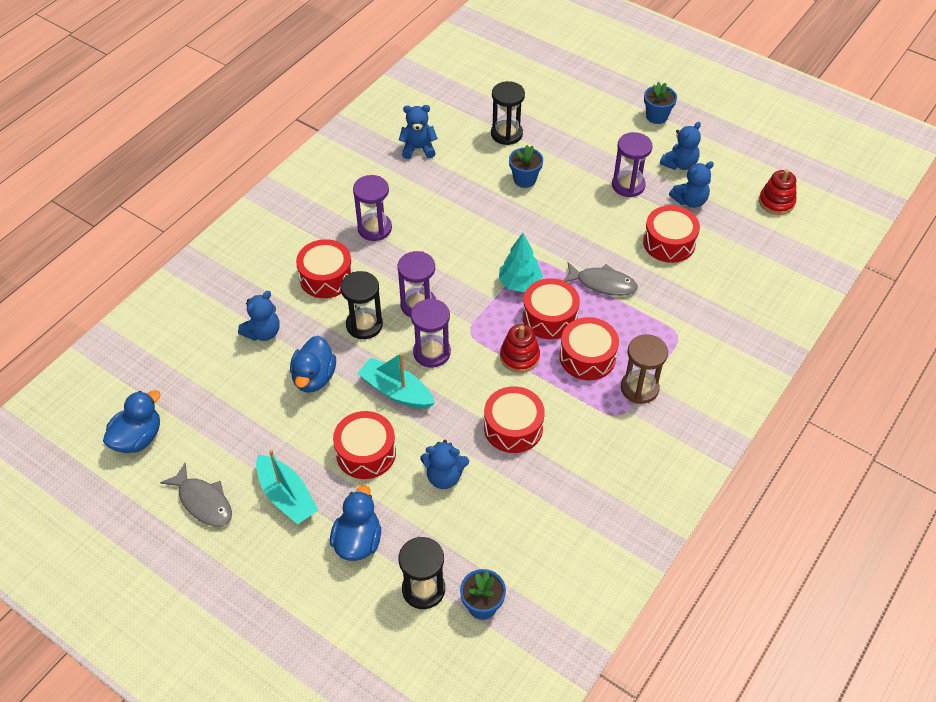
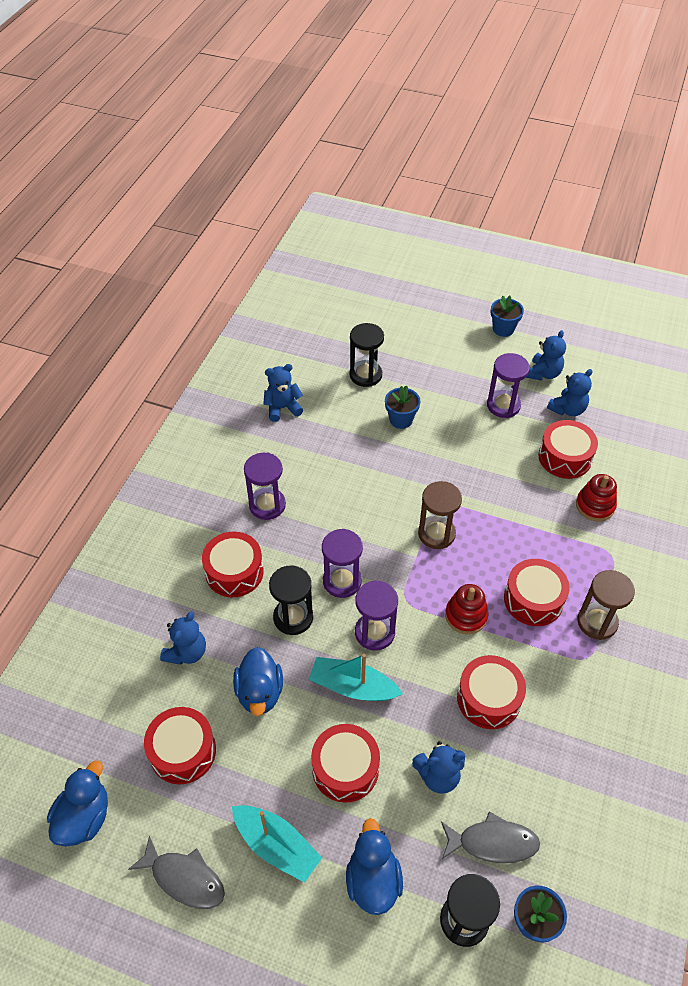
camera: 15 degrees left, 0 degrees up
(519, 283) = (436, 534): turquoise tree -> brown hourglass
(550, 317) = (480, 564): red drum -> red drum (183, 751)
(602, 284) = (518, 515): grey fish -> grey fish (492, 842)
(776, 202) = (647, 394): red stacking toy -> red stacking toy (595, 505)

